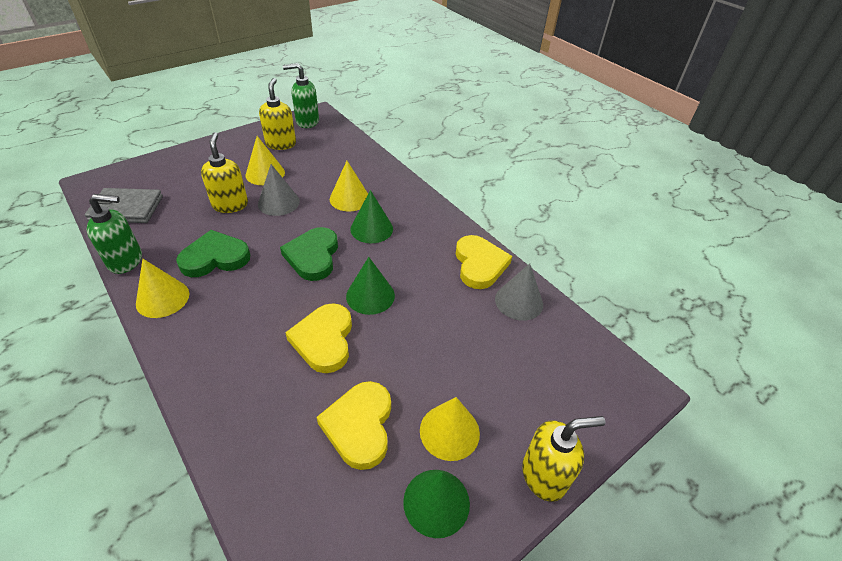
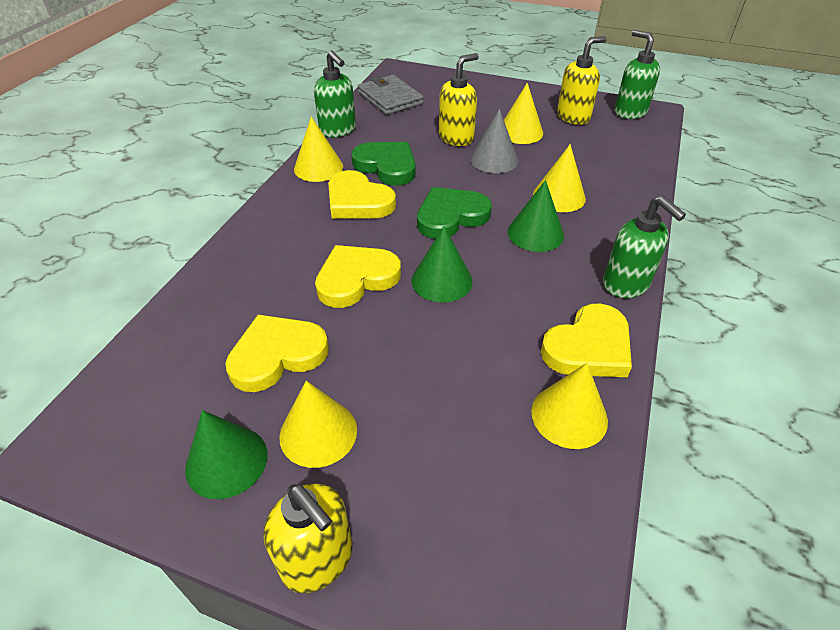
camera: 60 degrees right, 0 degrees up
(238, 295) = (358, 201): none -> yellow heart
(448, 221) = (626, 284): none -> green soap dispenser
(519, 301) = (569, 415): grey cone -> yellow cone

